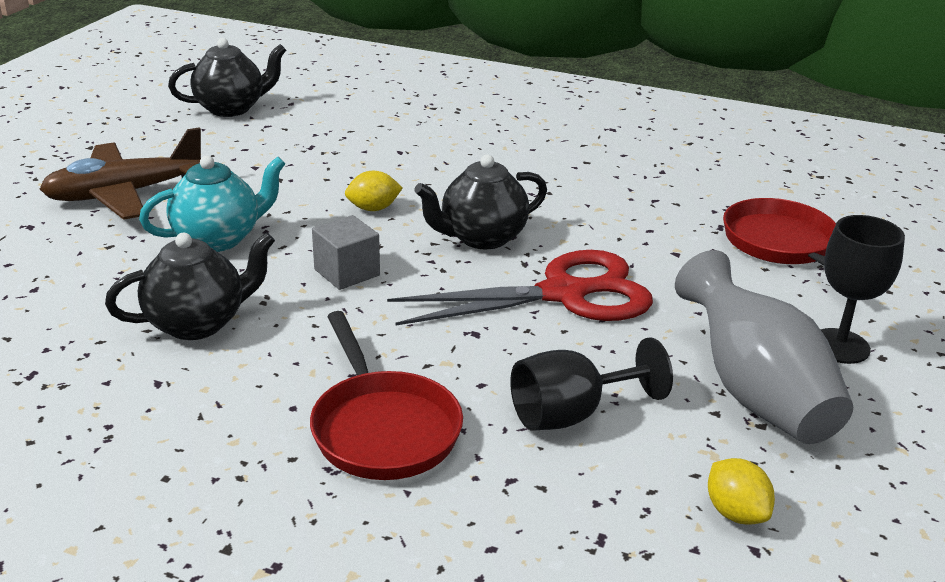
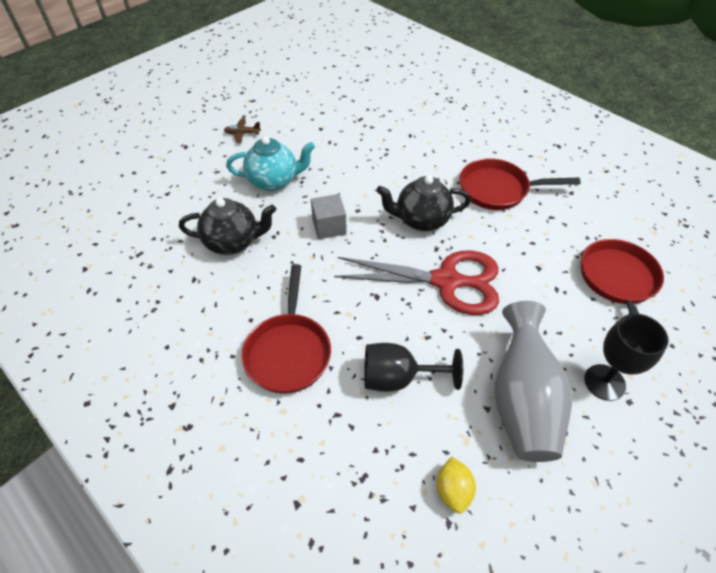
camera: 25 degrees right, 20 degrees up
(125, 194) = (242, 134): brown plane -> brown plane, size x0.41
(231, 108) = (331, 77): black teapot -> none
(373, 209) = (370, 179): yellow lemon -> none
(565, 186) = (498, 189): none -> red pan

